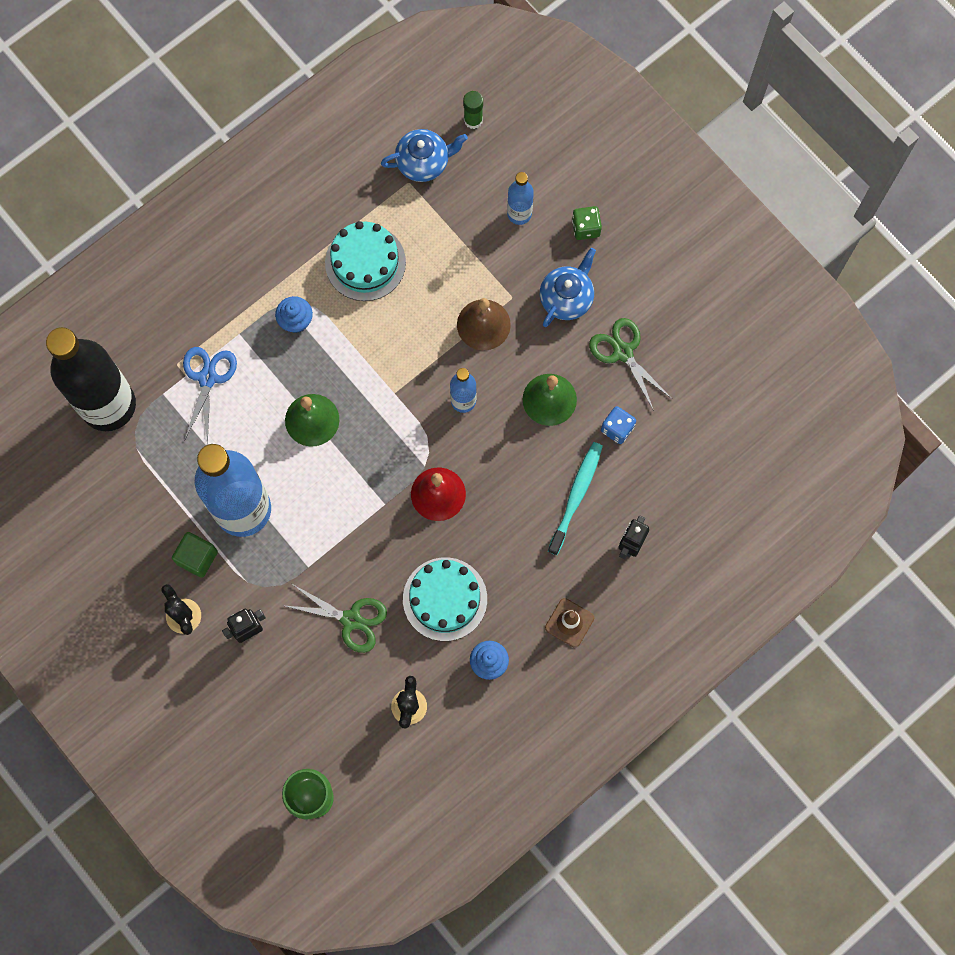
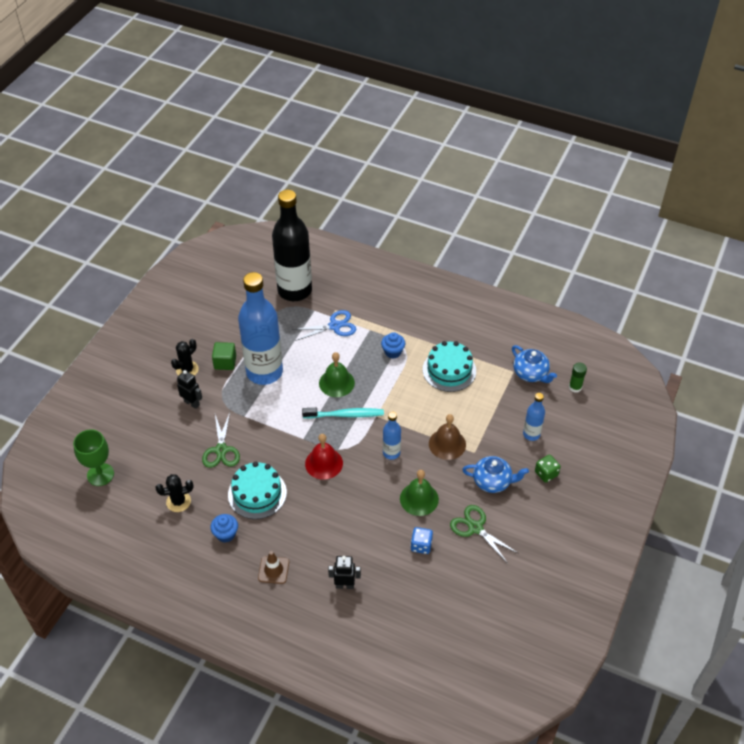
camera: 65 degrees right, 25 degrees down
(576, 496) = (362, 539): turquoise toothbrush -> turquoise toothbrush (345, 415)
(623, 352) = (475, 528): green scissors -> green scissors turned 75 degrees counterclockwise

